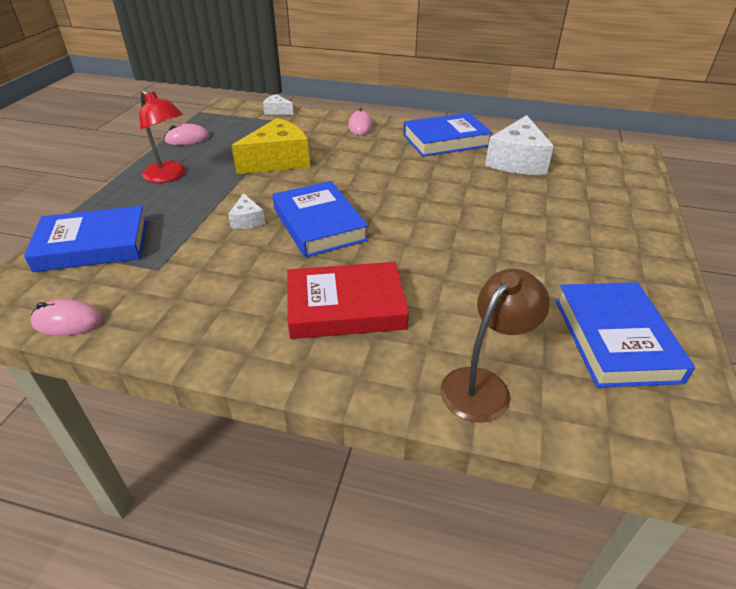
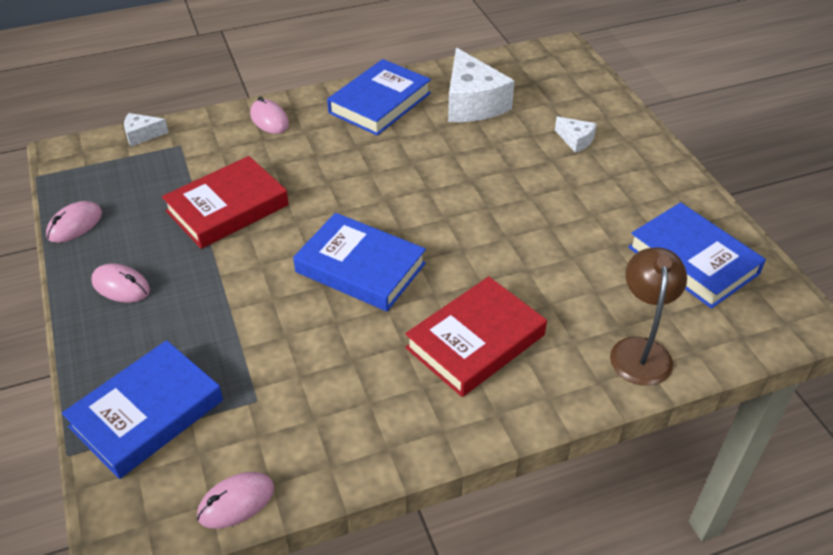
camera: 35 degrees left, 5 degrees up
(169, 176) = (121, 286): red lamp -> pink mouse
(247, 220) = (282, 299): white cheese -> white cheese (575, 140)
(278, 161) = (227, 208): yellow cheese -> red book

